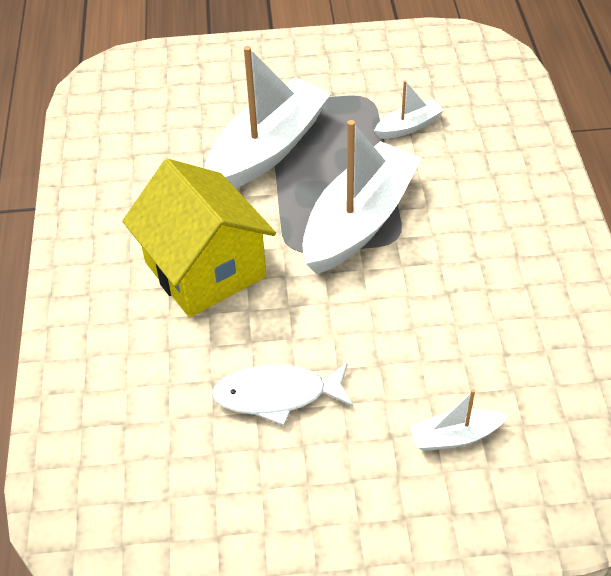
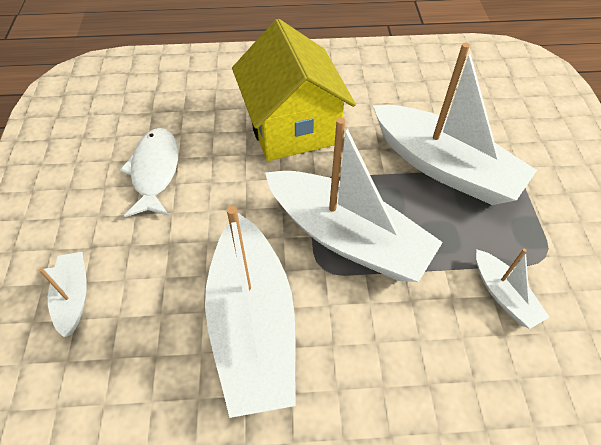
camera: 90 degrees right, 5 degrees up
(205, 269) = (292, 127): yellow house -> yellow house turned 75 degrees counterclockwise
(461, 285) = (253, 325): none -> white boat

